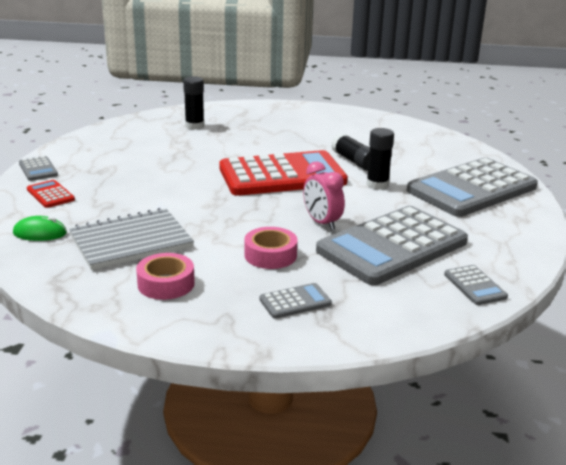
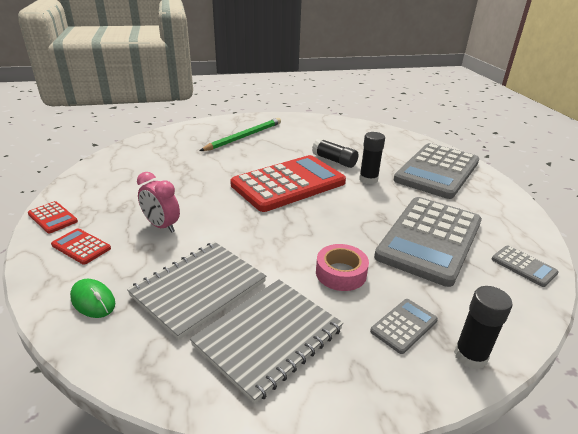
camera: 20 degrees left, 5 degrees up
(38, 169) = (53, 218): grey calculator -> red calculator
(40, 233) = (93, 300): green mouse -> green mouse turned 60 degrees clockwise
(166, 284) = (268, 337): pink tape -> grey notebook
(194, 126) = (181, 147): black glue stick -> black glue stick (470, 356)
(270, 124) = (244, 137): none -> green pencil
(322, 223) = (356, 226): pink clock -> pink clock (162, 226)

